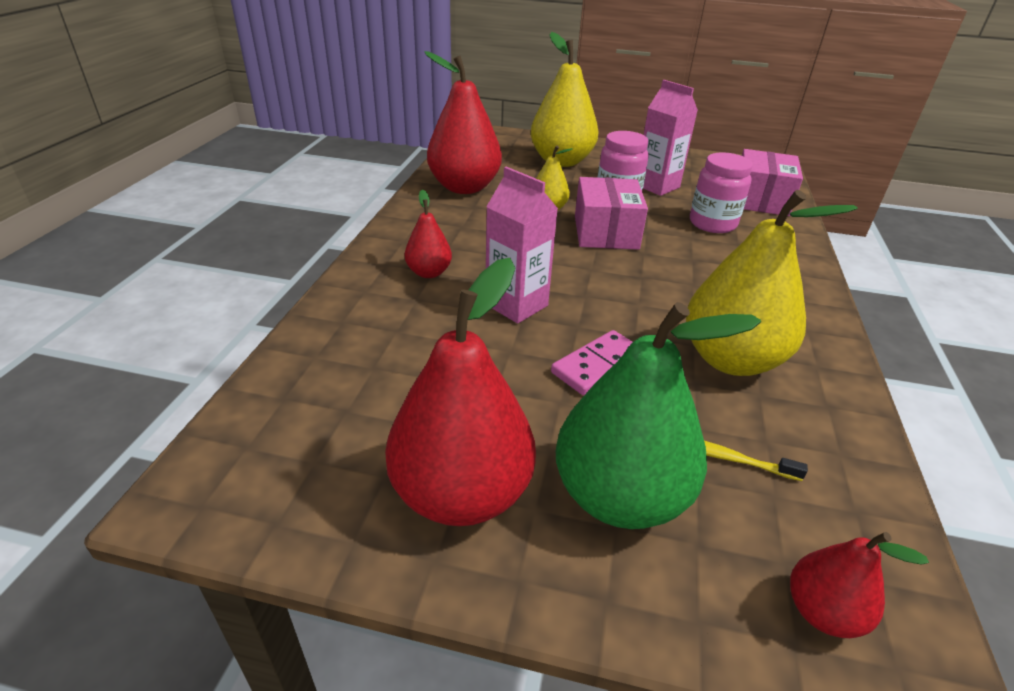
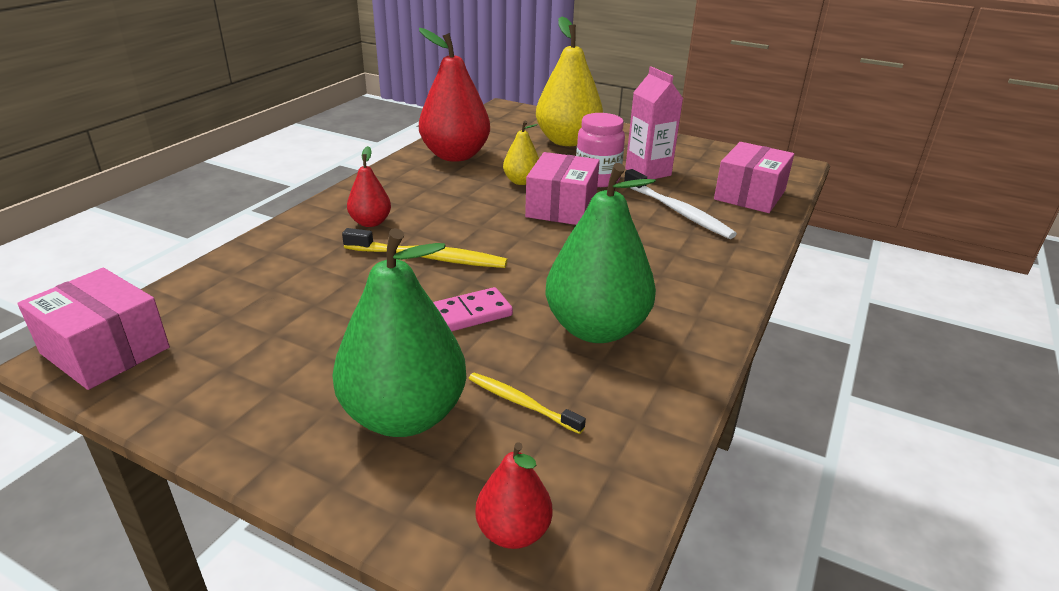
camera: 15 degrees right, 5 degrees down
(225, 482) = (105, 350): none -> pink box
(462, 493) = (275, 390): red pear -> none
(516, 305) = (428, 258): pink carton -> yellow toothbrush
(712, 224) = (678, 211): pink jar -> white toothbrush
(730, 359) = (596, 329): yellow pear -> green pear

